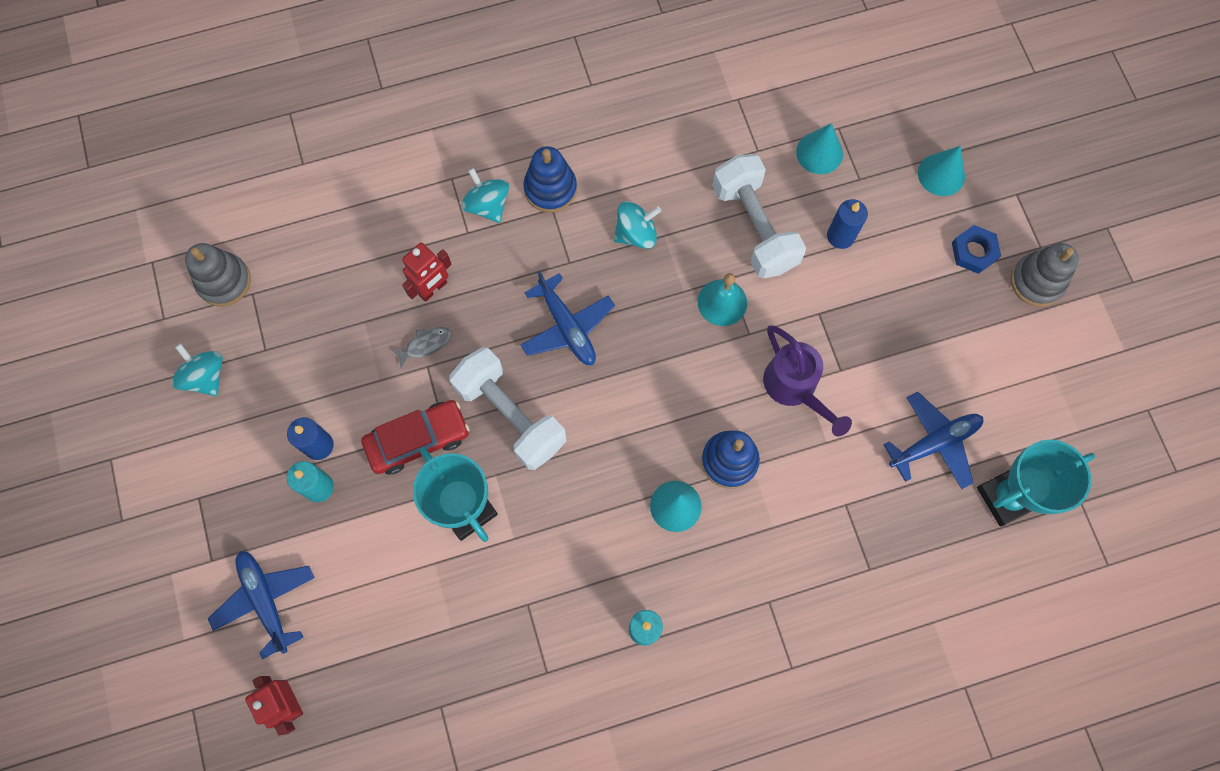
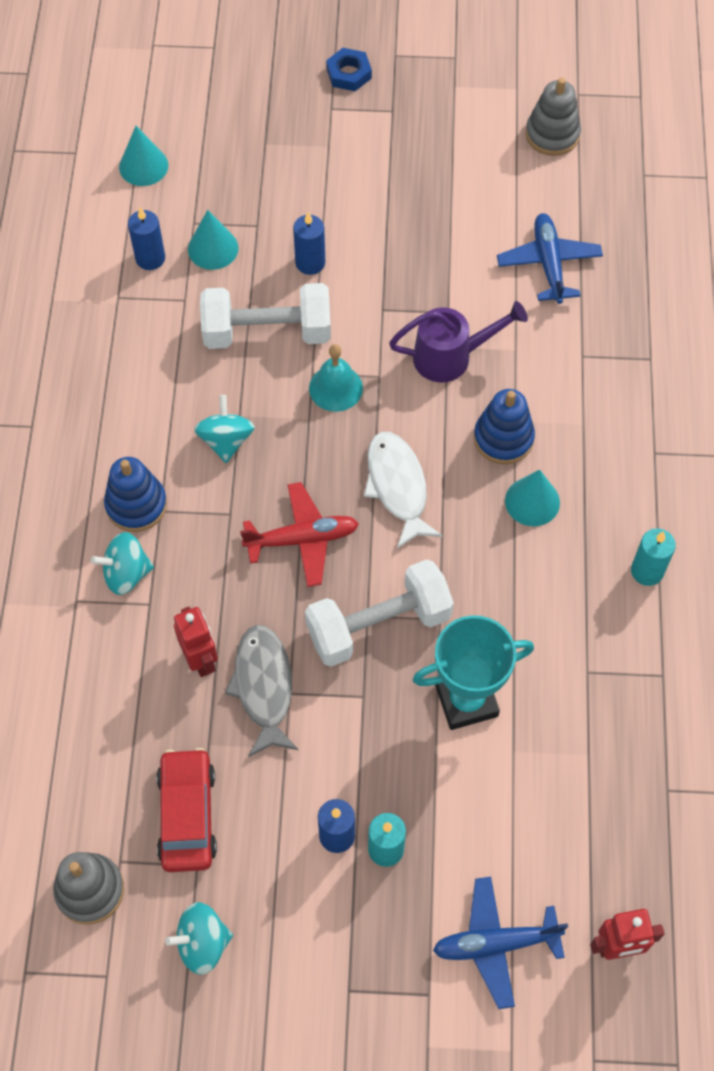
camera: 70 degrees left, 10 degrees down
(418, 440) = (370, 727): red car -> red car (187, 815)
(425, 345) = (264, 687): grey fish -> grey fish, size x1.89
(567, 327) = (302, 539): blue plane -> red plane
(646, 387) = (398, 487): none -> white fish
(787, 108) = (150, 258): none -> blue candle
(941, 174) = (283, 158): turquoise cone -> turquoise cone (143, 166)
(974, 251) = (374, 163): blue nut -> blue nut (349, 73)
(1006, 497) = (620, 227): turquoise trophy -> none
(1037, 281) = (424, 126): grey stacking toy -> grey stacking toy (552, 135)

